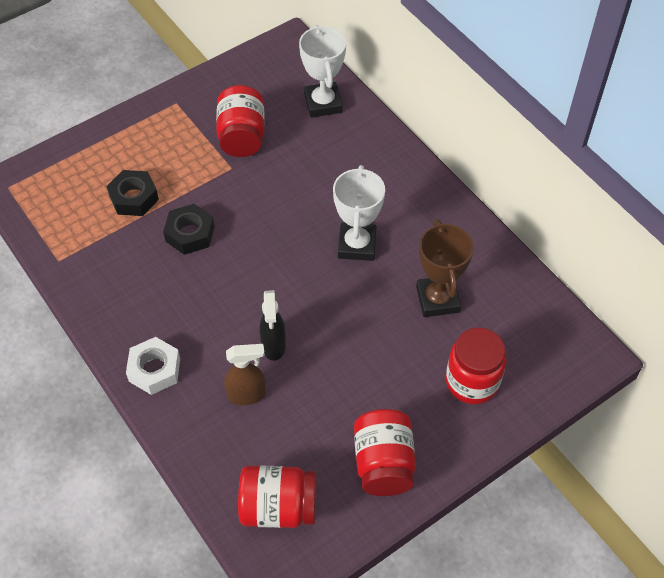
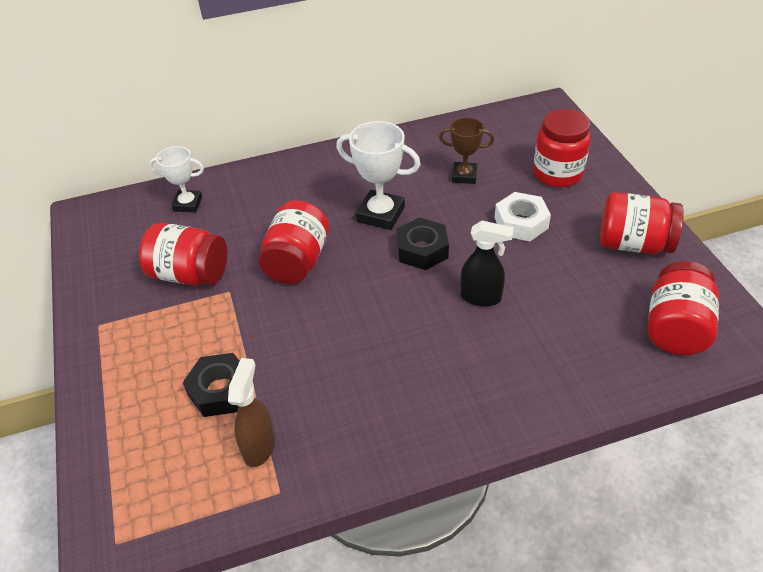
camera: 70 degrees left, 10 degrees down
(154, 370) = (484, 408): white nut -> white nut (521, 223)
(190, 234) = (303, 343): black nut -> black nut (422, 250)
(247, 394) = (537, 329): brown spray bottle -> brown spray bottle (259, 446)
(277, 202) = (297, 261): none -> red jar
(323, 103) = (188, 204): white trophy -> white trophy, size x0.66
(437, 299) = (464, 176): brown trophy -> brown trophy, size x0.66

